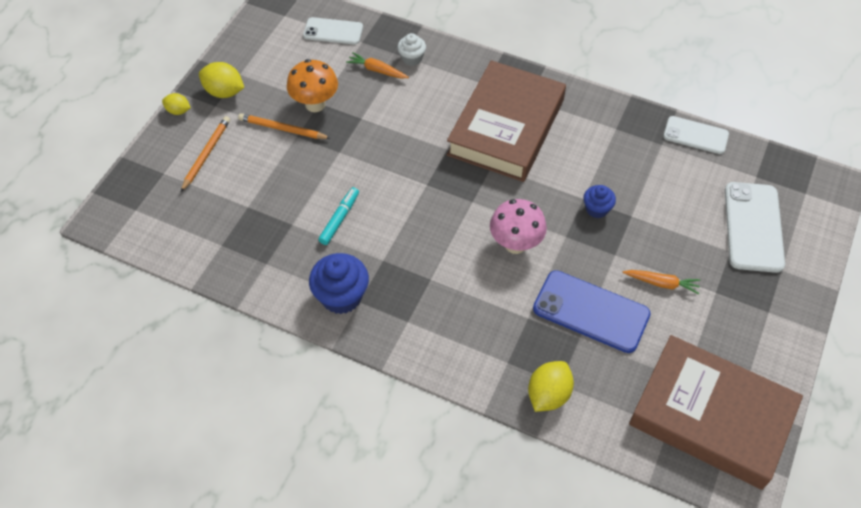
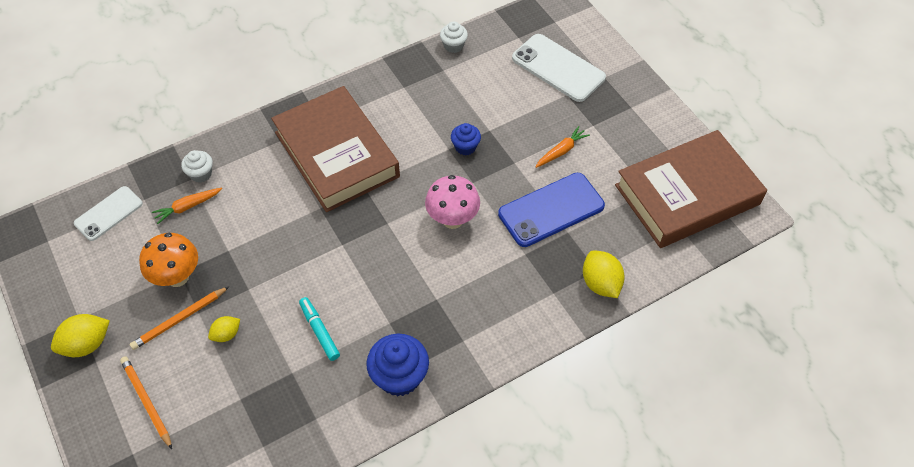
camera: 55 degrees left, 0 degrees up
(178, 111) = (69, 398): yellow lemon -> yellow lemon (226, 334)
(695, 135) = (453, 46): white phone -> white cupcake

